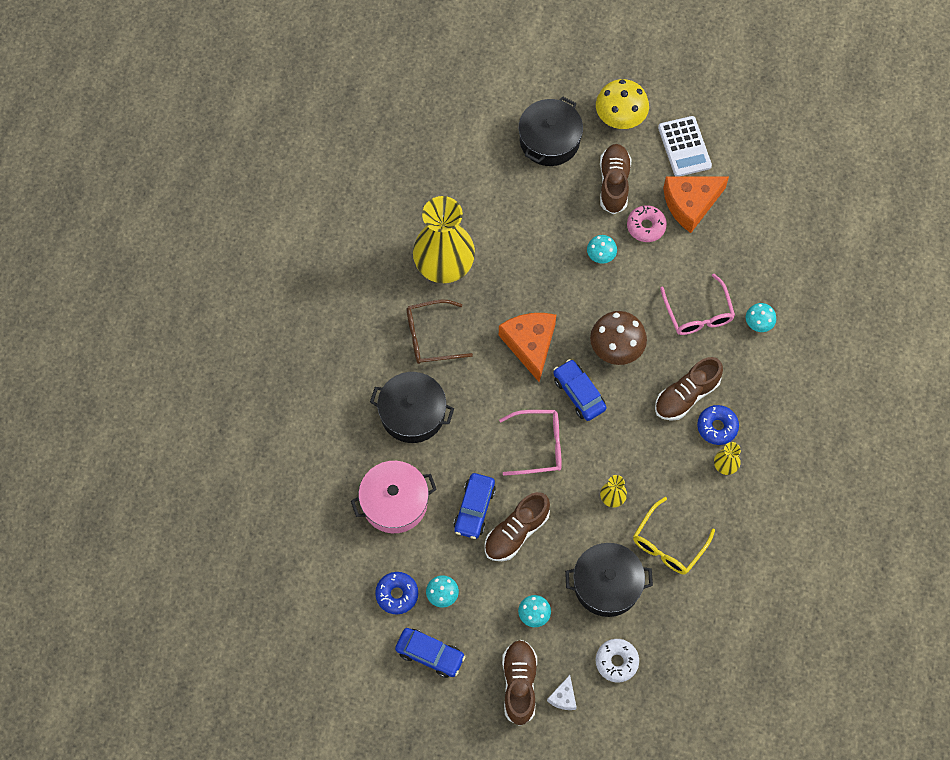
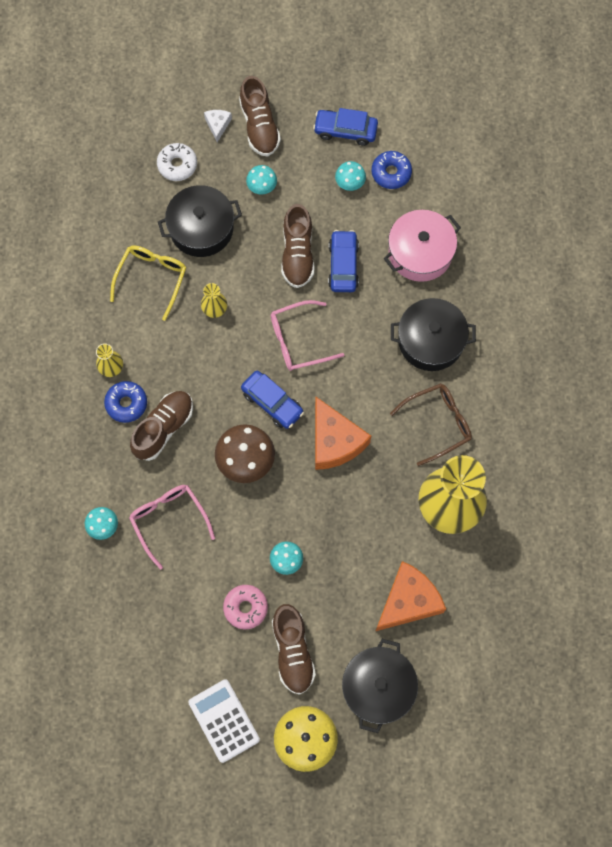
camera: 165 degrees right, 5 degrees up
(516, 532) = (297, 254): brown shoe -> brown shoe turned 150 degrees clockwise
(690, 204) = (202, 649): orange cheese -> orange cheese (408, 601)

